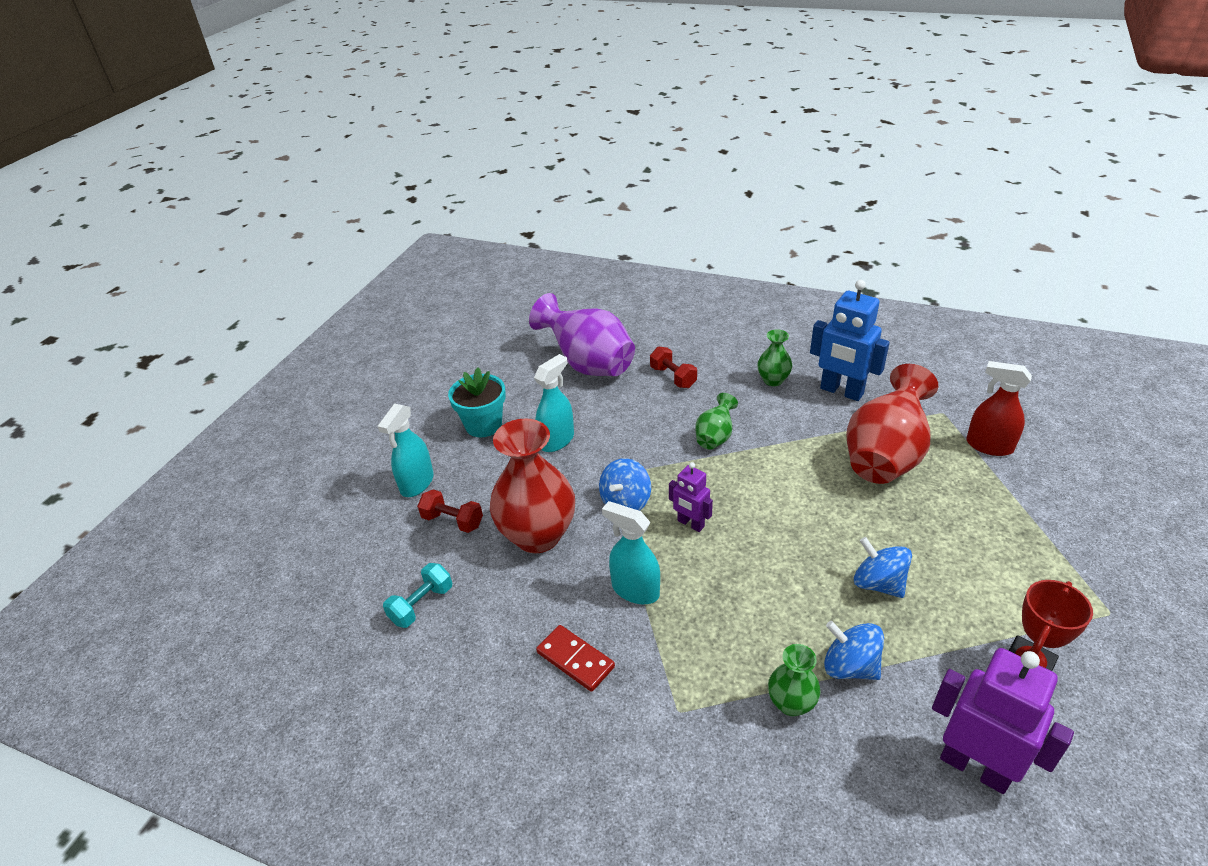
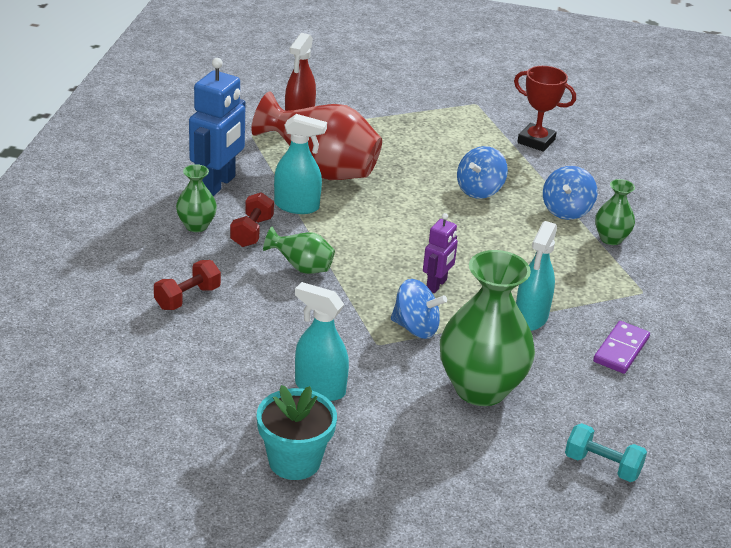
camera: 105 degrees left, 5 degrees down
(417, 483) = (420, 509): turquoise spray bottle -> turquoise spray bottle (297, 206)
(453, 521) = (476, 462): red dumbbell -> red dumbbell (252, 232)
(538, 535) = (480, 388): red vase -> green vase
(575, 659) = (621, 350): red domino -> purple domino
(588, 365) = (155, 372): purple vase -> none
(975, 767) = (624, 171): purple robot -> none

